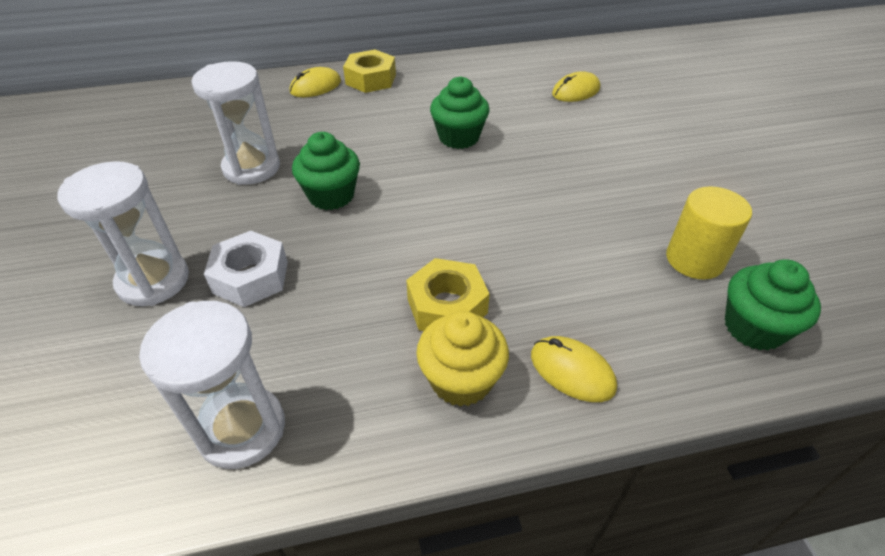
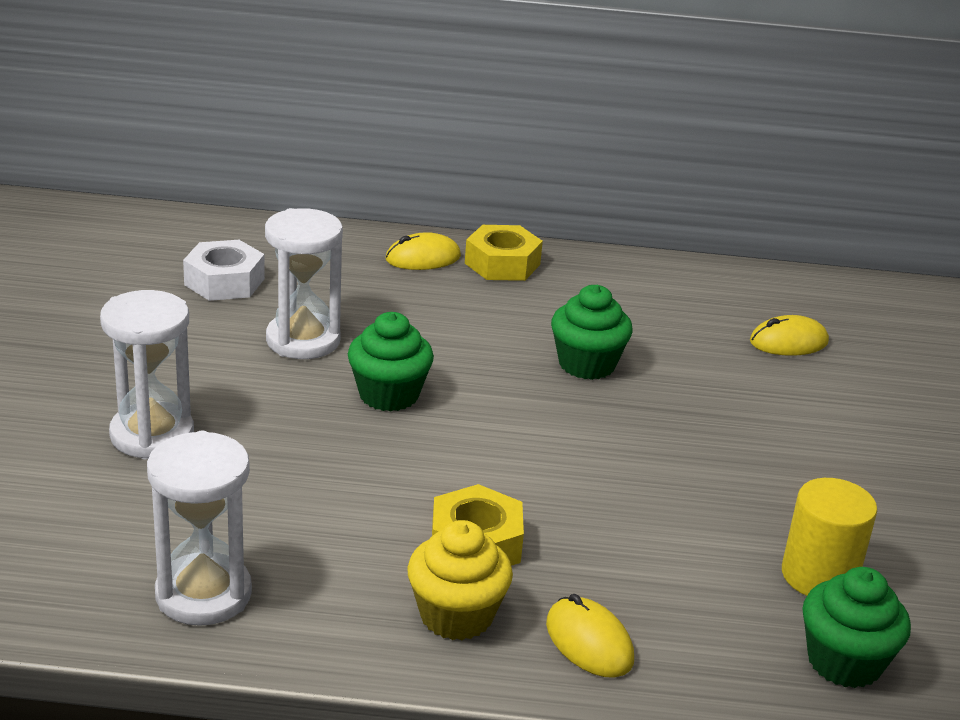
camera: 15 degrees right, 15 degrees down
(250, 277) = (260, 458): white nut -> white nut (224, 282)

